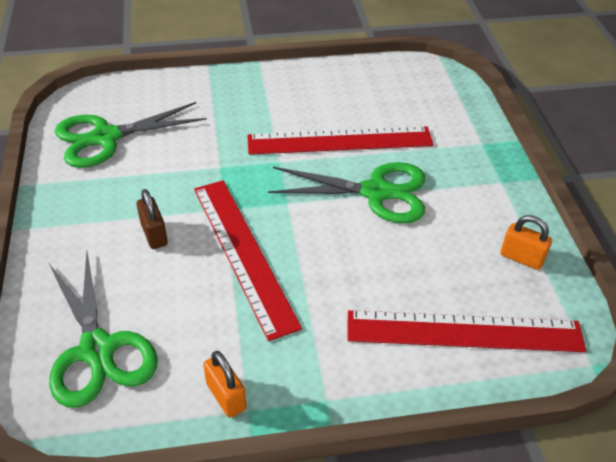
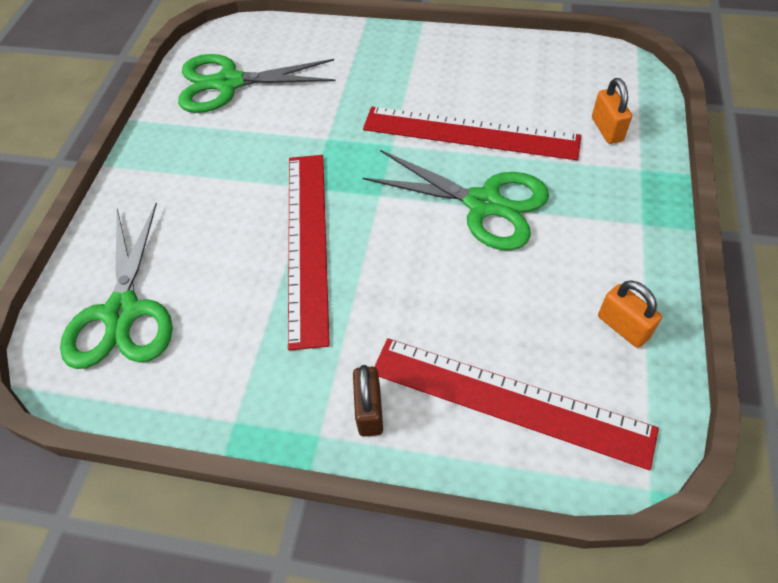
camera: 25 degrees right, 10 degrees up
(154, 234) = (228, 201): brown padlock -> brown padlock (369, 410)
(226, 396) = (220, 399): orange padlock -> orange padlock (607, 129)

